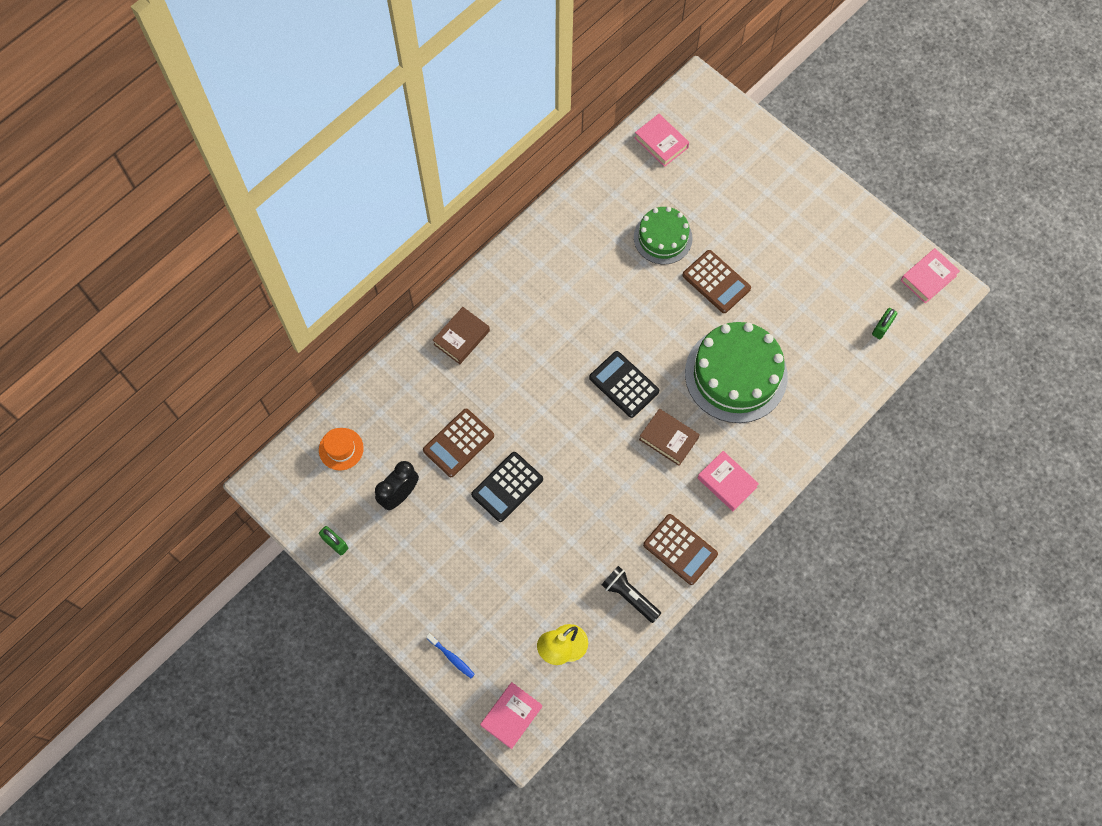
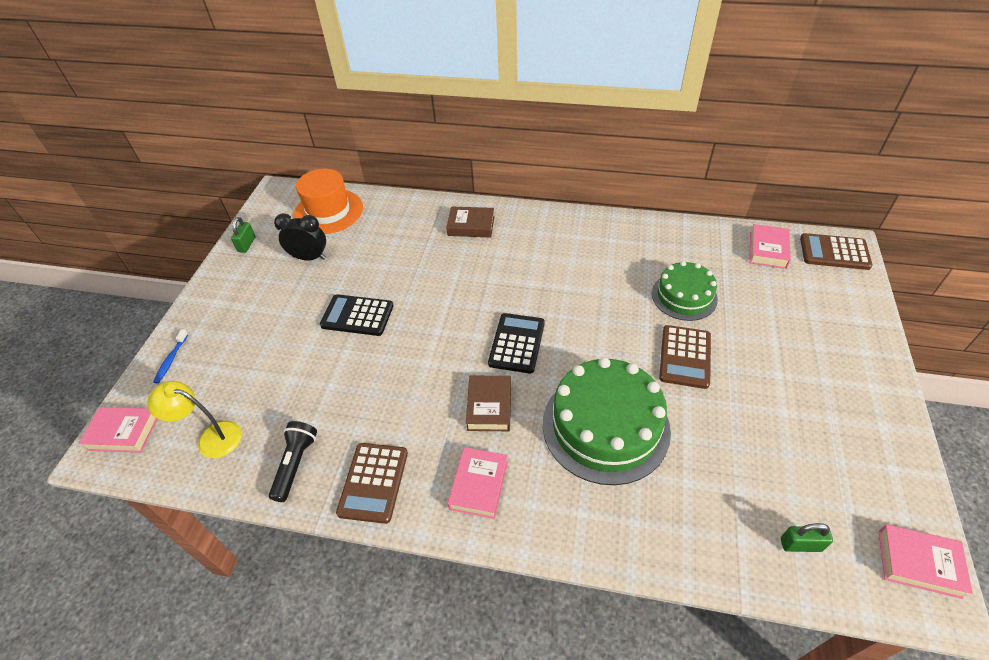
camera: 60 degrees right, 20 degrees down
(341, 449) = (328, 211): orange hat -> orange hat, size x1.77
(458, 443) = (377, 268): brown calculator -> brown calculator (834, 252)

